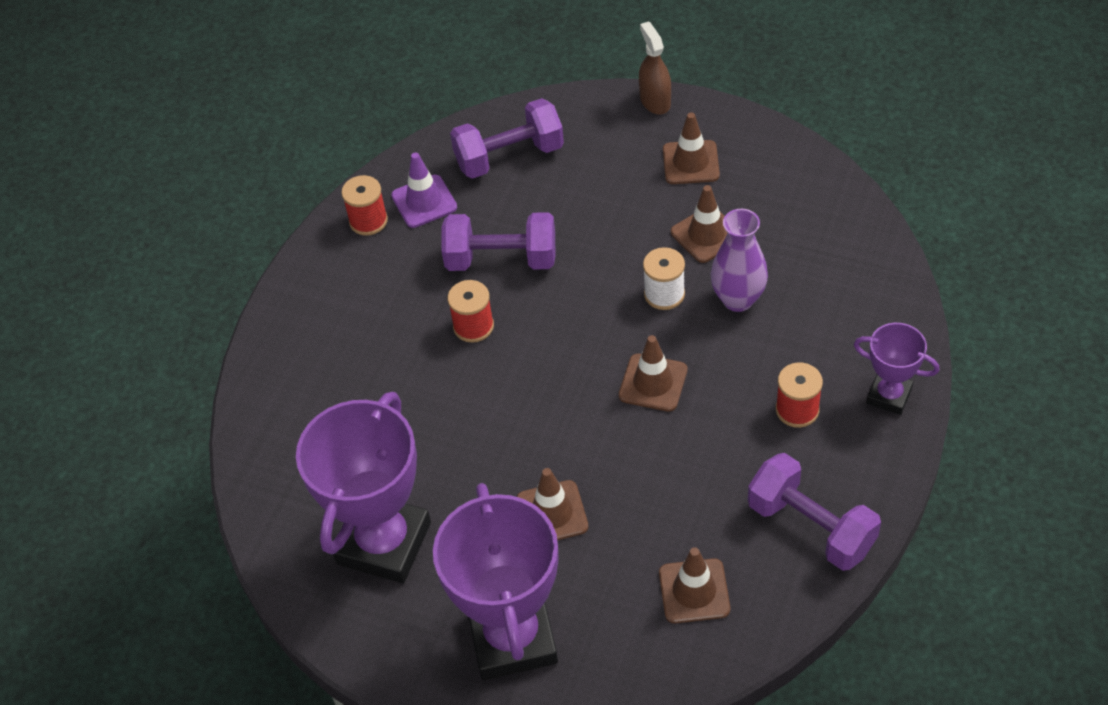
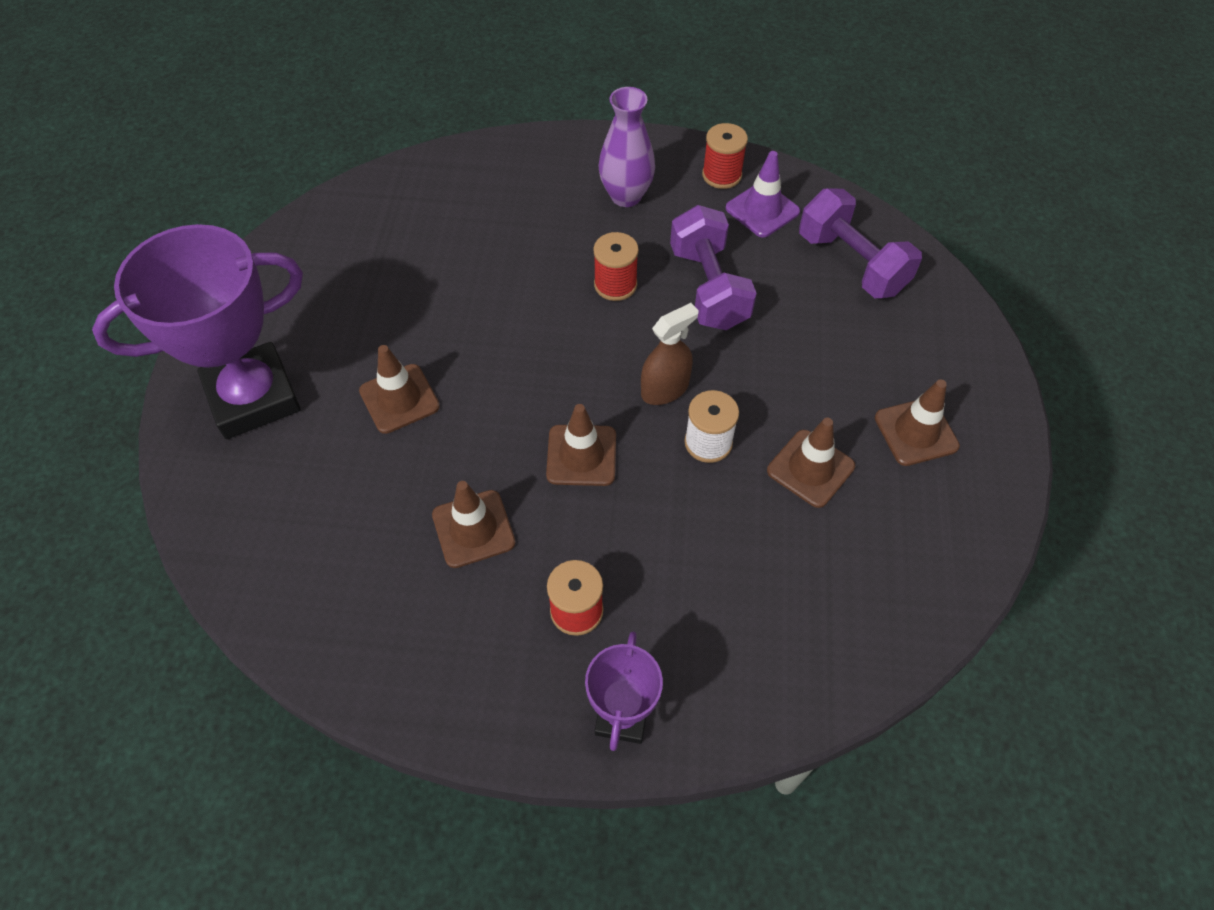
camera: 70 degrees right, 5 degrees up
(384, 543) = (349, 276): purple trophy -> none
(655, 101) = (997, 378): brown spray bottle -> brown spray bottle (665, 389)
(694, 591) = (317, 545): brown traffic cone -> brown traffic cone (473, 529)
(738, 299) = (724, 519): purple vase -> purple vase (626, 196)
(811, 527) = (413, 652): purple dumbbell -> none

